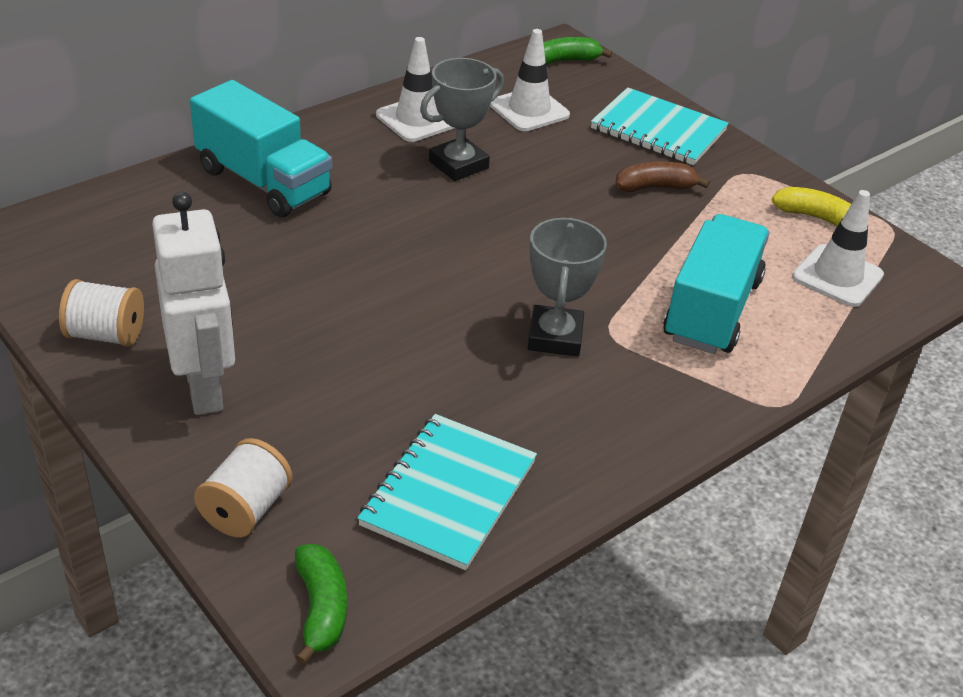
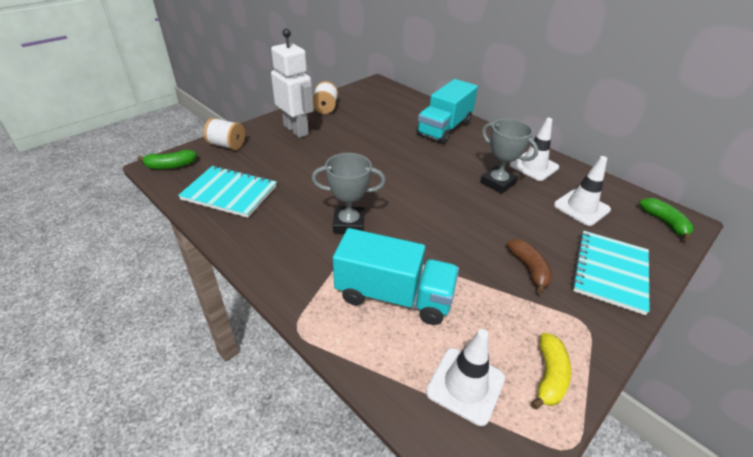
camera: 85 degrees right, 0 degrees up
(205, 388) = (296, 130): white robot -> white robot turned 105 degrees counterclockwise

